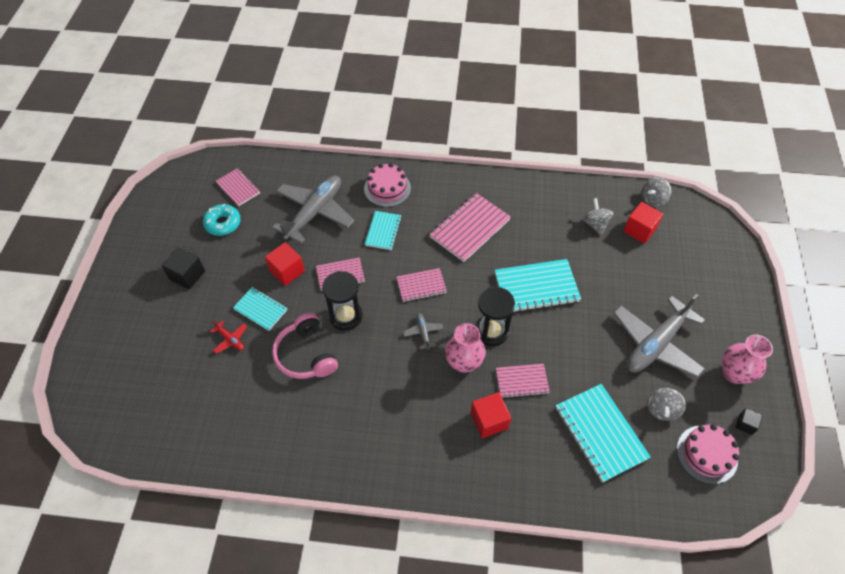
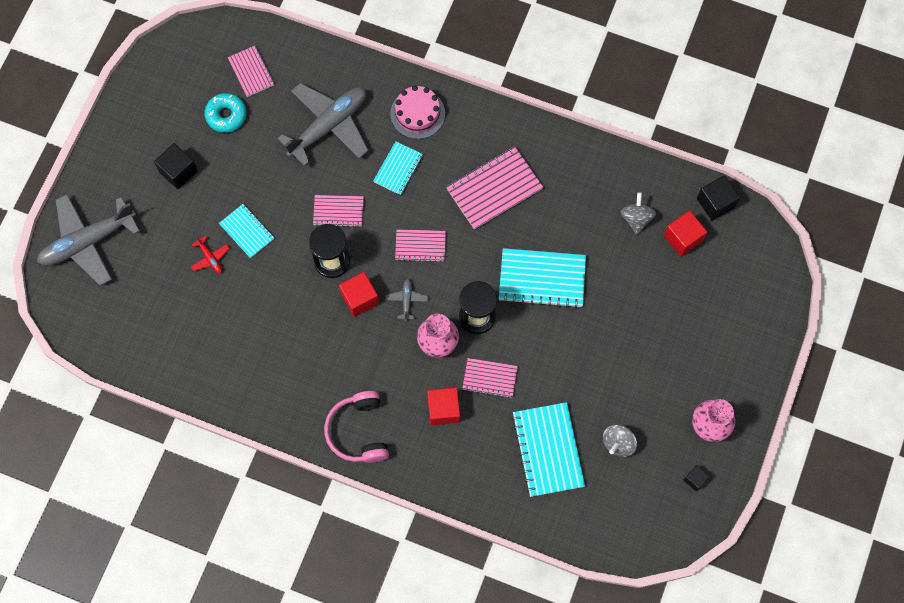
camera: 15 degrees right, 15 degrees up
(287, 271) = (283, 193): red cube -> red cube (360, 298)
(306, 354) = (282, 294): pink headphones -> pink headphones (358, 431)
(653, 199) = (715, 203): grey spinning top -> black cube
(655, 344) = (642, 374): grey plane -> grey plane (87, 242)
(707, 454) = (643, 497): pink cake -> none

